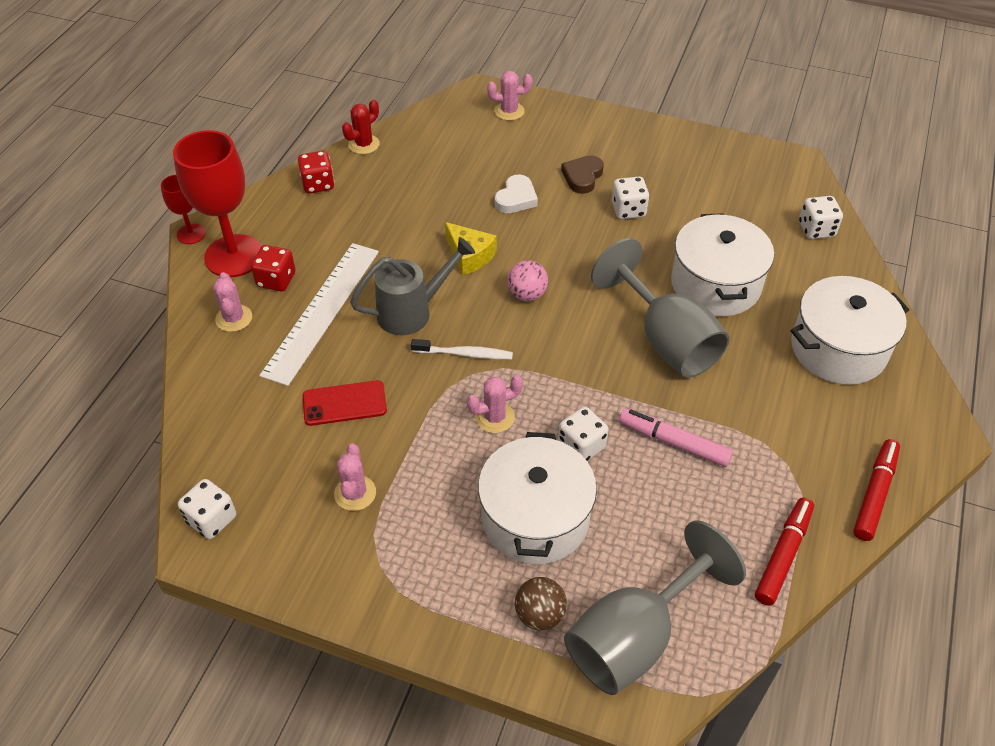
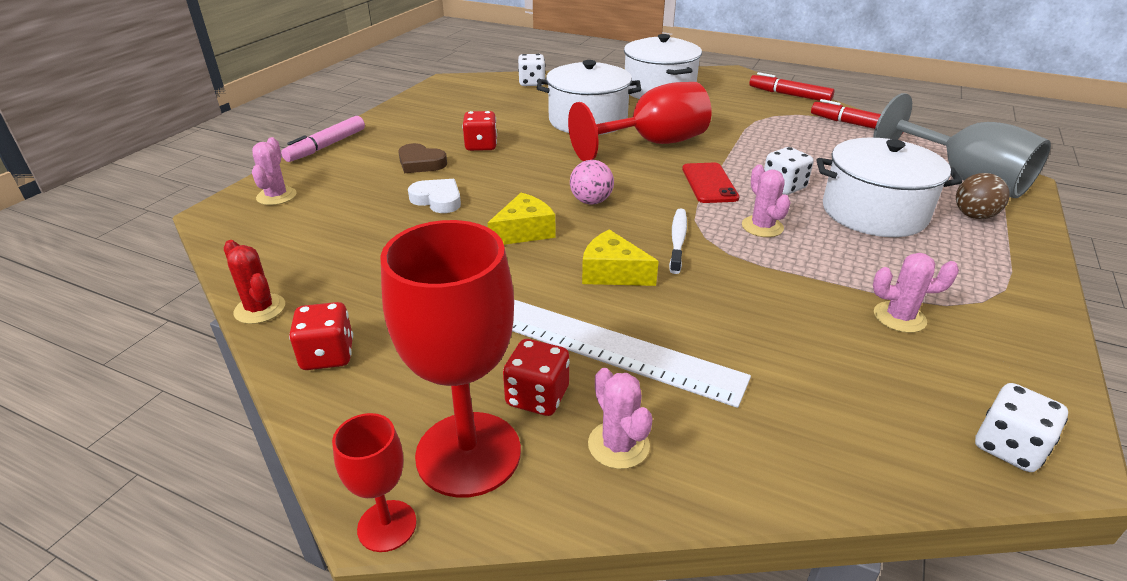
camera: 85 degrees left, 15 degrees down
(234, 318) = (618, 445): pink cactus -> pink cactus turned 75 degrees clockwise
(344, 403) = (768, 326): red phone -> red phone (709, 183)
(412, 312) = (612, 273): grey watering can -> yellow cheese
(628, 210) = (481, 146): white dice -> red dice
(666, 340) = (652, 144): grey goblet -> red goblet
(674, 442) = (766, 150): pink marker -> pink marker (326, 146)

